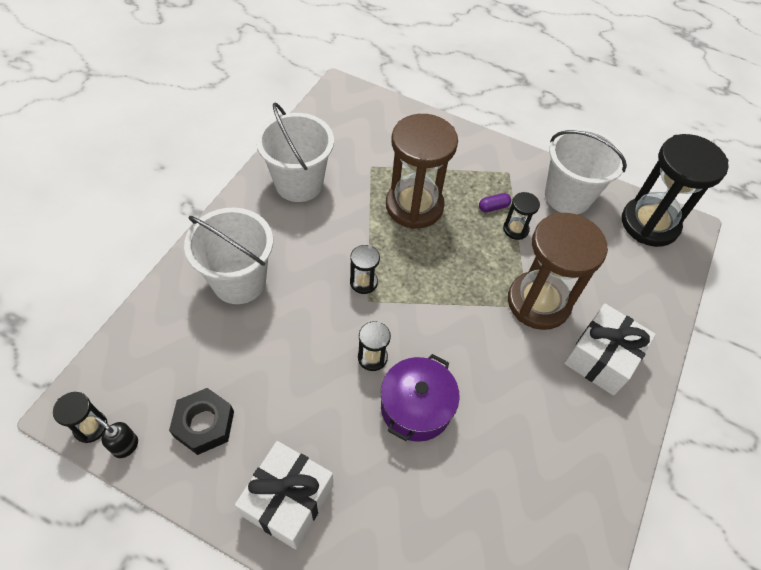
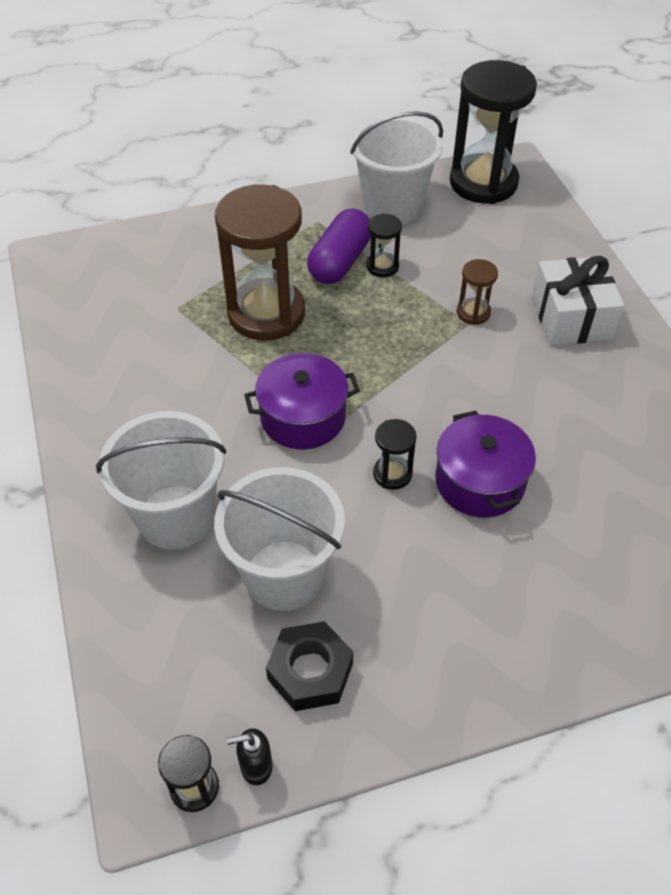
camera: 40 degrees left, 5 degrees down
(288, 500) = (469, 657): white gift -> none
(299, 183) = (120, 378): white bucket -> white bucket (284, 575)
(363, 282) = (303, 417): black hourglass -> purple pot
(493, 207) = (340, 261): purple capsule -> purple capsule, size x2.19
(538, 302) = (473, 313): brown hourglass -> brown hourglass, size x0.44

